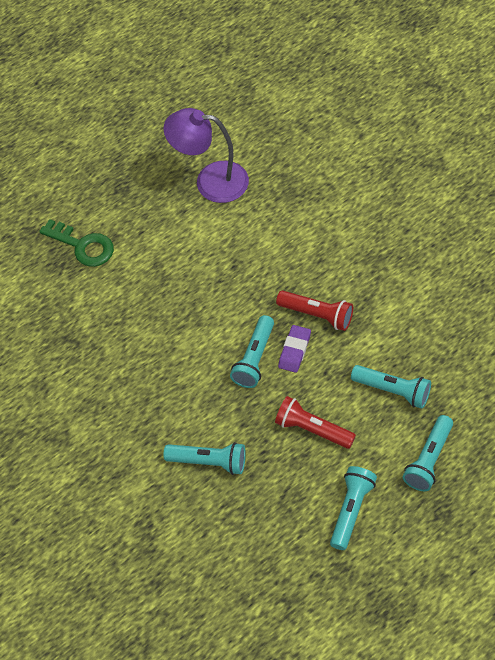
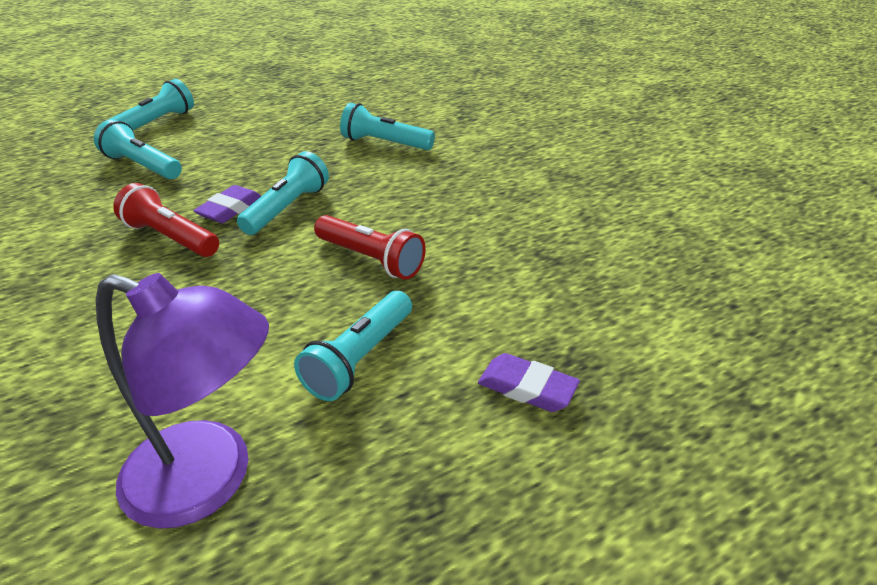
camera: 175 degrees left, 20 degrees down
(83, 246) = (527, 387): green key -> purple eraser
(312, 429) = (257, 151): red flashlight -> red flashlight (371, 259)
(351, 510) = (258, 106): turquoise flashlight -> turquoise flashlight (359, 358)

